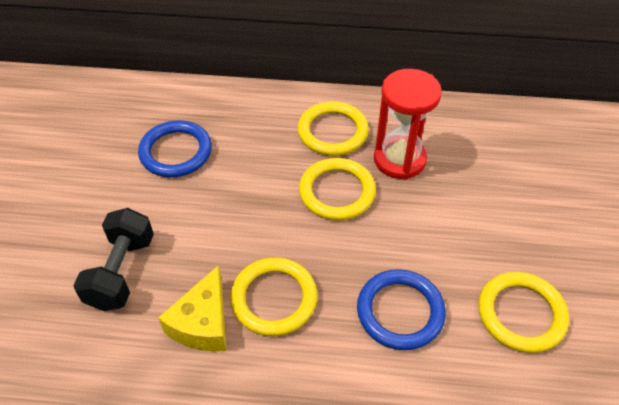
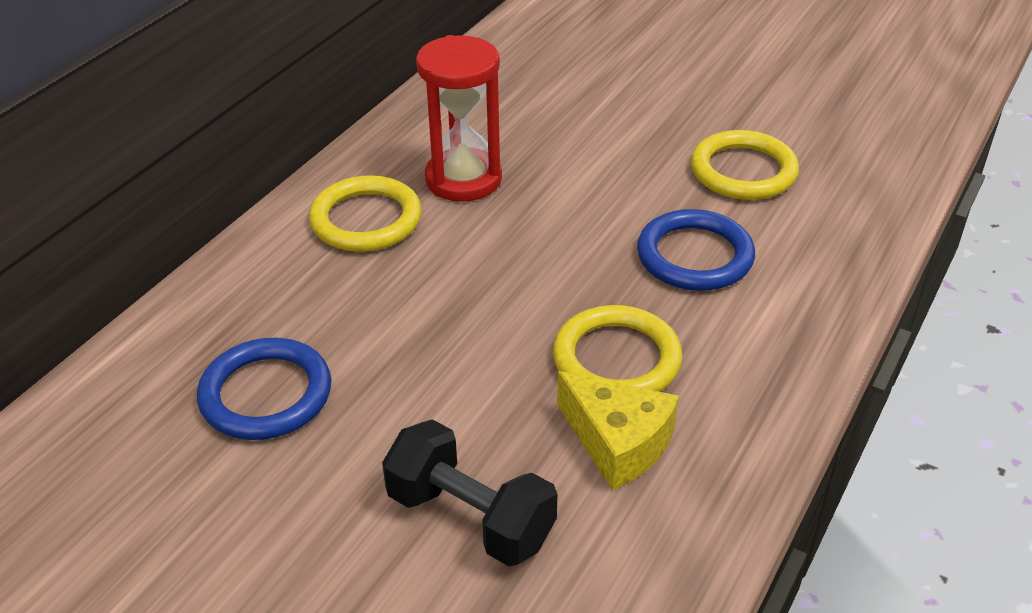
camera: 65 degrees left, 10 degrees down
(337, 192) = (477, 249): yellow ring -> none

